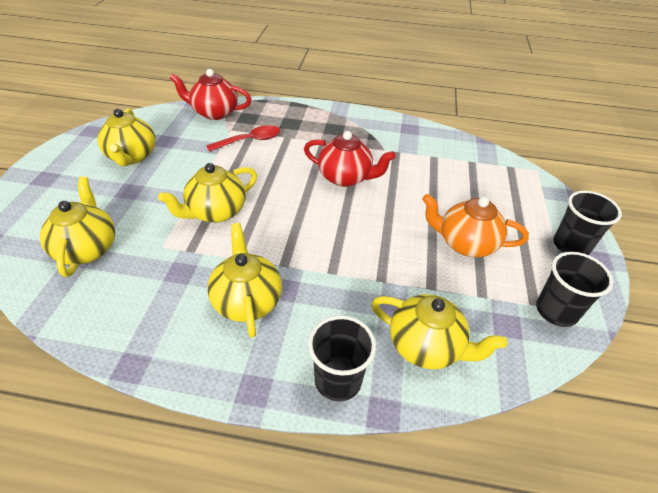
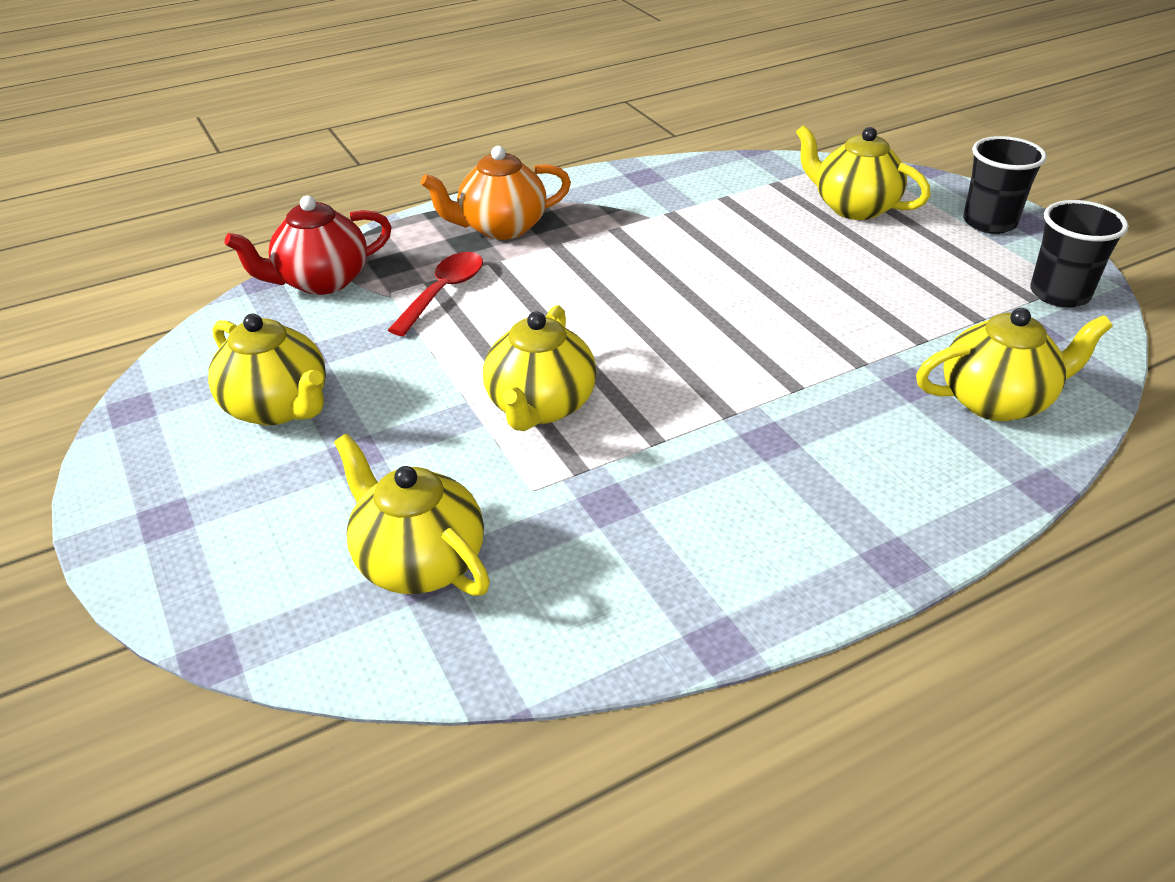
camera: 35 degrees left, 5 degrees down
(247, 301) = (746, 479): yellow teapot -> yellow teapot (853, 207)
(338, 380) = (963, 489): black cup -> none
(345, 177) = (651, 274): red teapot -> none
(466, 243) = (891, 276): orange teapot -> orange teapot (501, 228)

